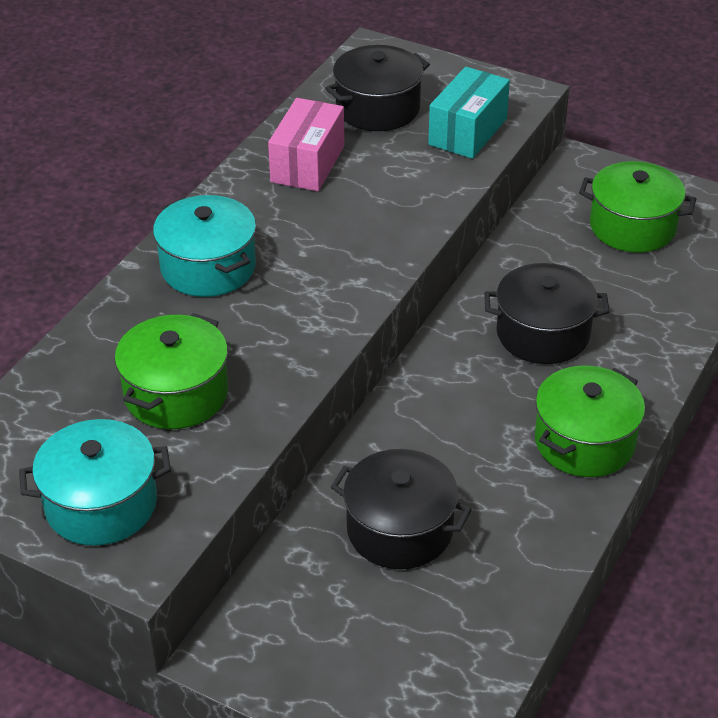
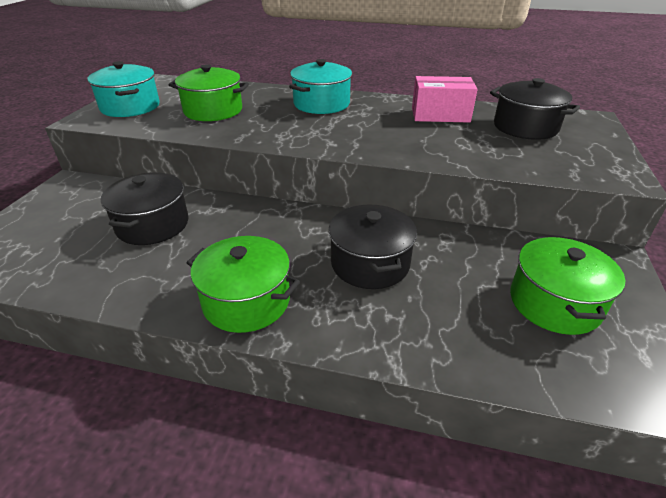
camera: 75 degrees right, 5 degrees down
(467, 132) = (538, 160): turquoise box -> none

